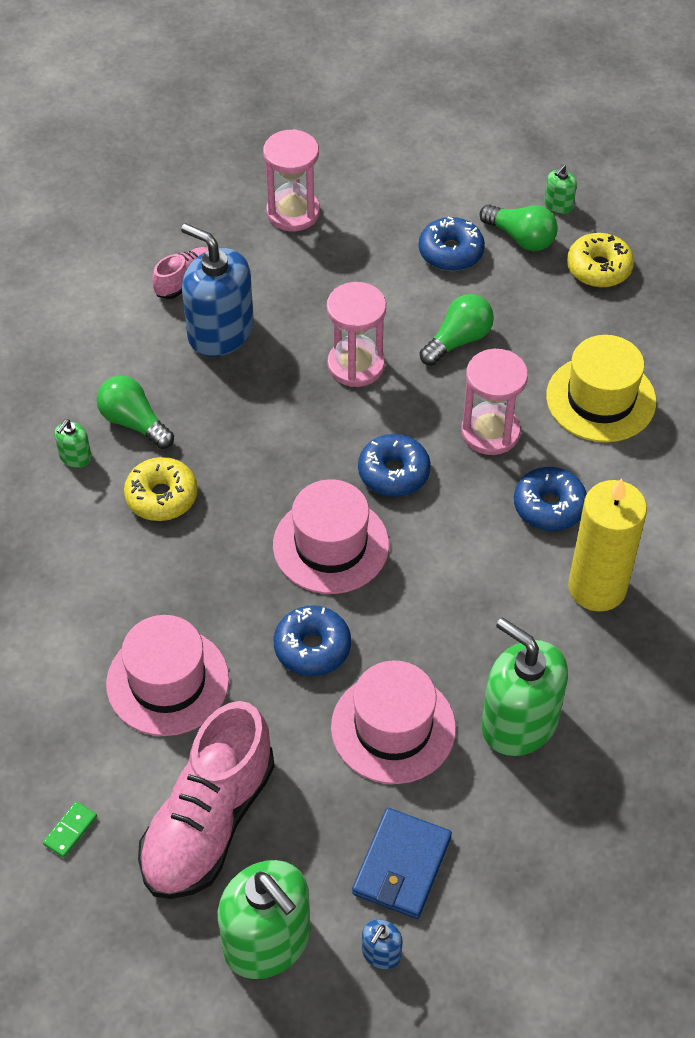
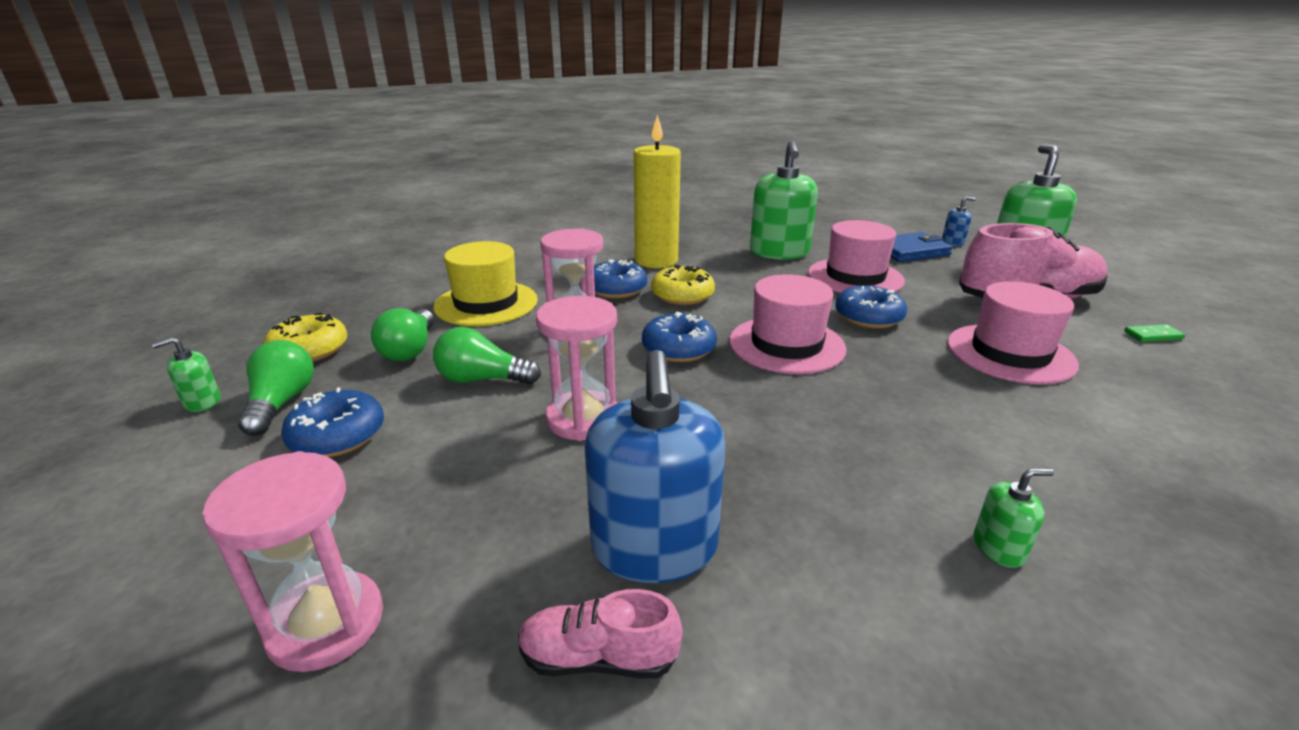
camera: 130 degrees left, 25 degrees down
(134, 422) = (880, 530): green light bulb -> green light bulb (410, 349)
(161, 496) = (910, 449): yellow donut -> yellow donut (682, 295)
(558, 205) = (202, 402): green soap dispenser -> green soap dispenser turned 150 degrees clockwise

